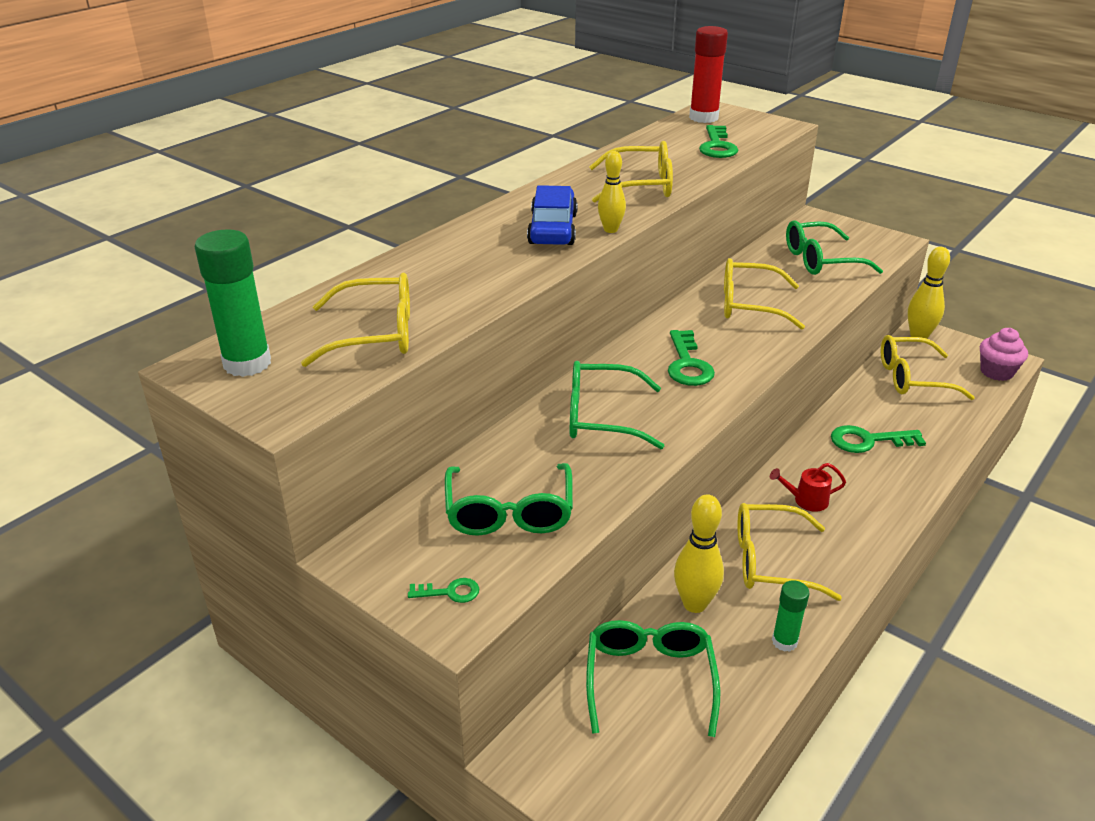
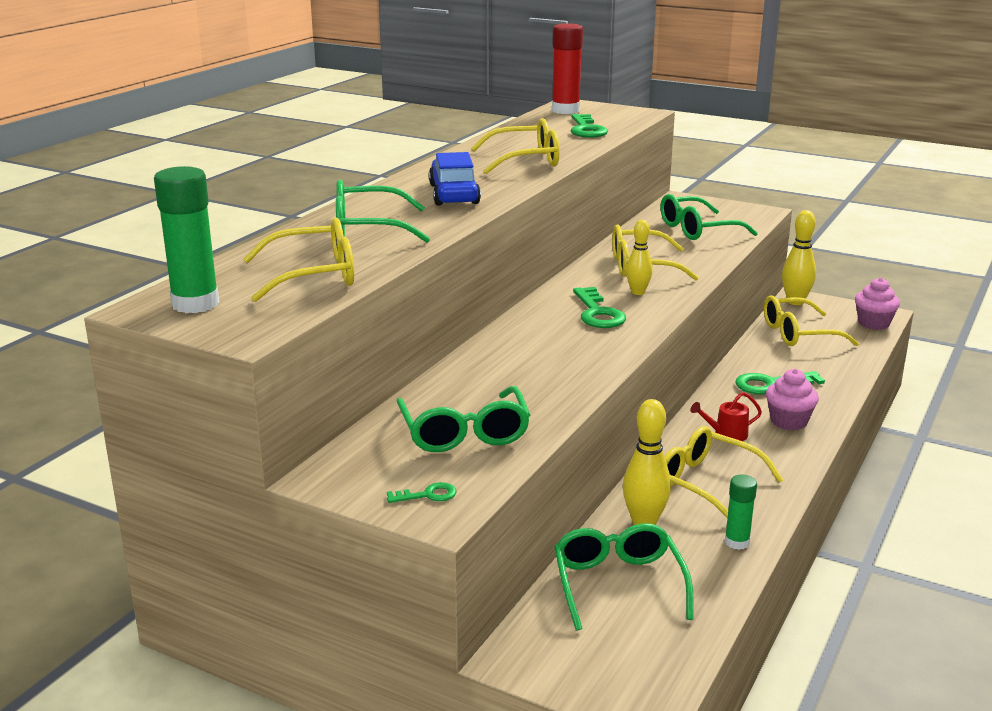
camera: 10 degrees left, 10 degrees down
(601, 417) = (528, 357): green glasses -> green glasses (368, 229)
(610, 230) = (510, 192): yellow bowling pin -> yellow bowling pin (638, 292)
(770, 561) = (706, 483): yellow glasses -> yellow glasses turned 45 degrees clockwise
(875, 491) = (788, 421): none -> pink cupcake

